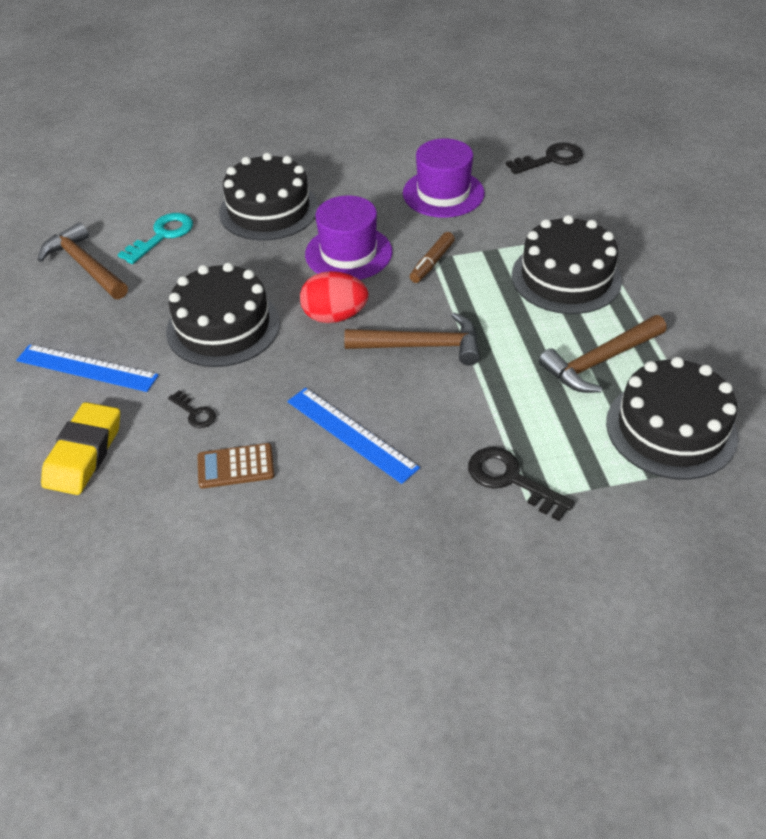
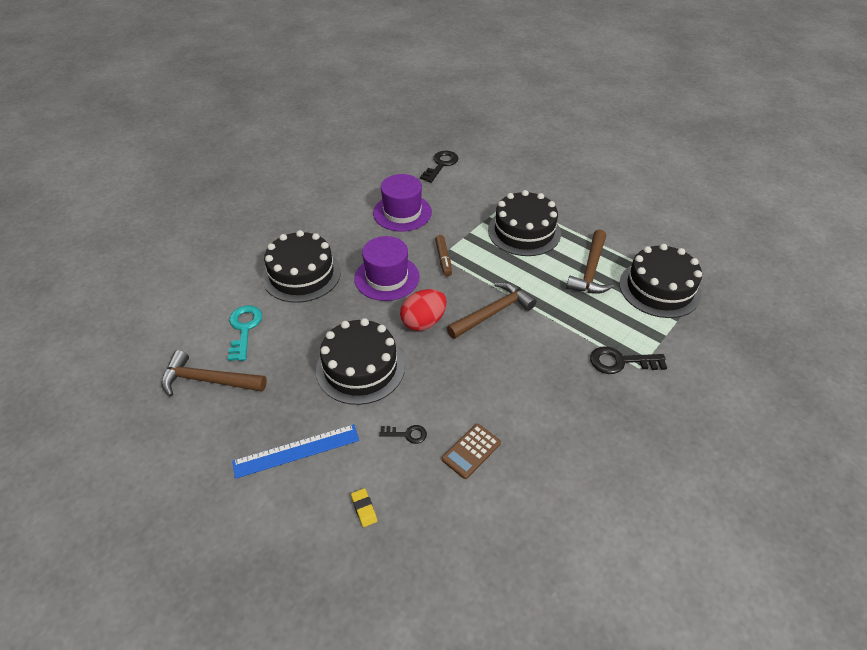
camera: 40 degrees left, 0 degrees up
(84, 453) = (364, 509): yellow eraser -> yellow eraser, size x0.44
(351, 434) = (513, 388): blue ruler -> none

